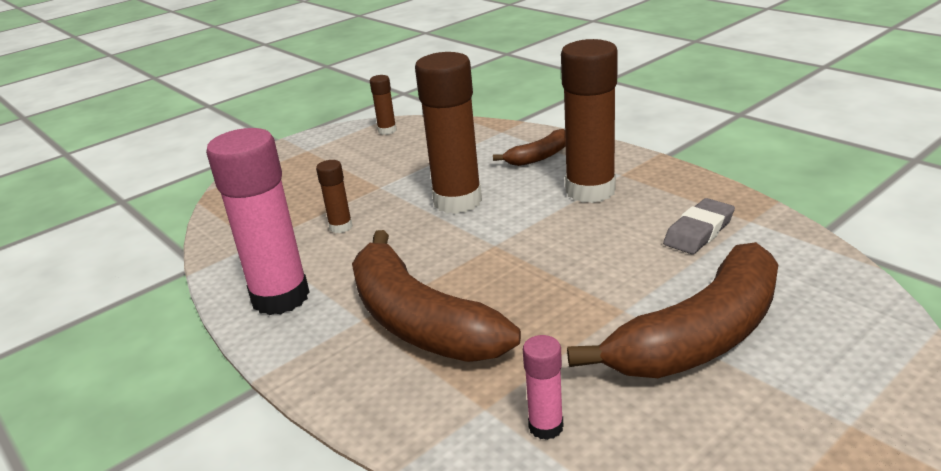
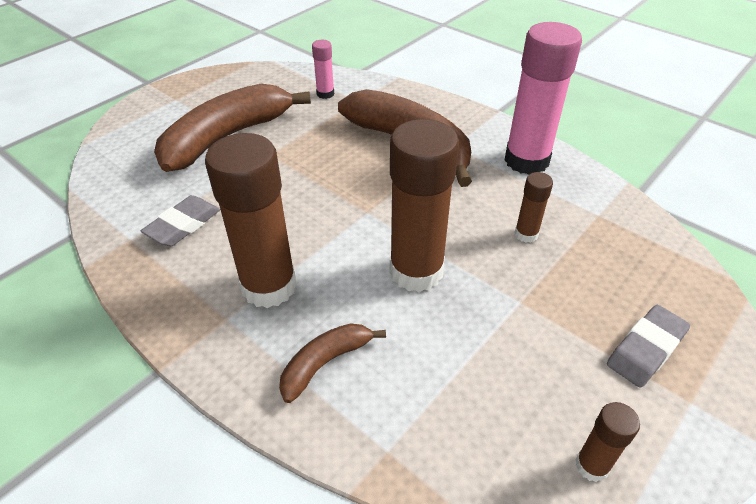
camera: 170 degrees right, 15 degrees up
(310, 167) = (646, 349): none -> grey eraser

